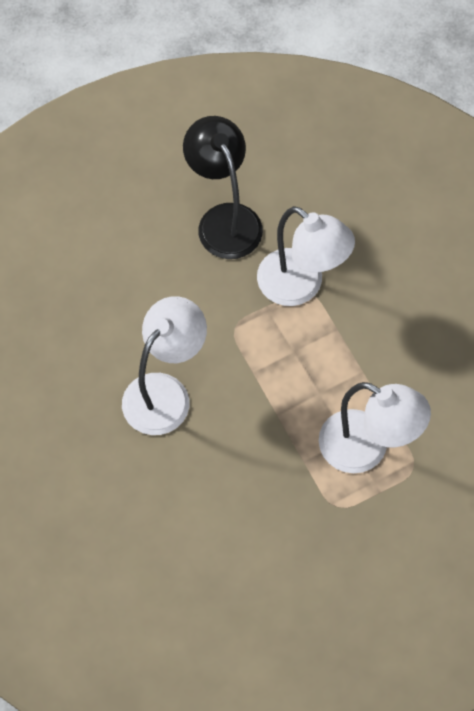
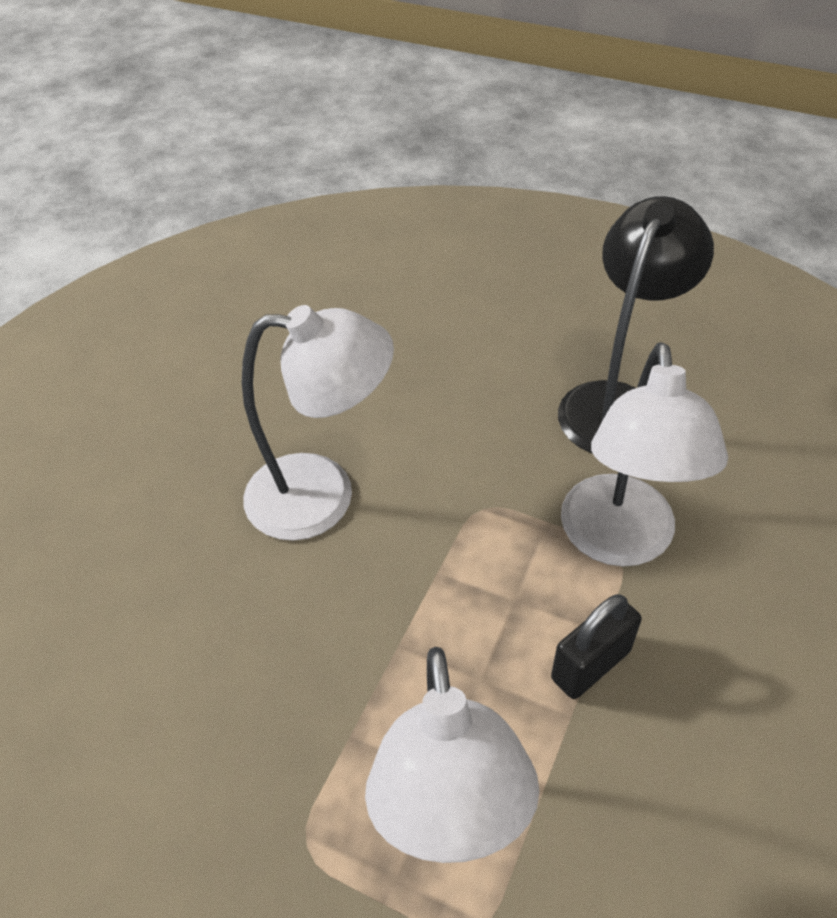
camera: 55 degrees right, 15 degrees down
(348, 346) = (590, 665): none -> black padlock

